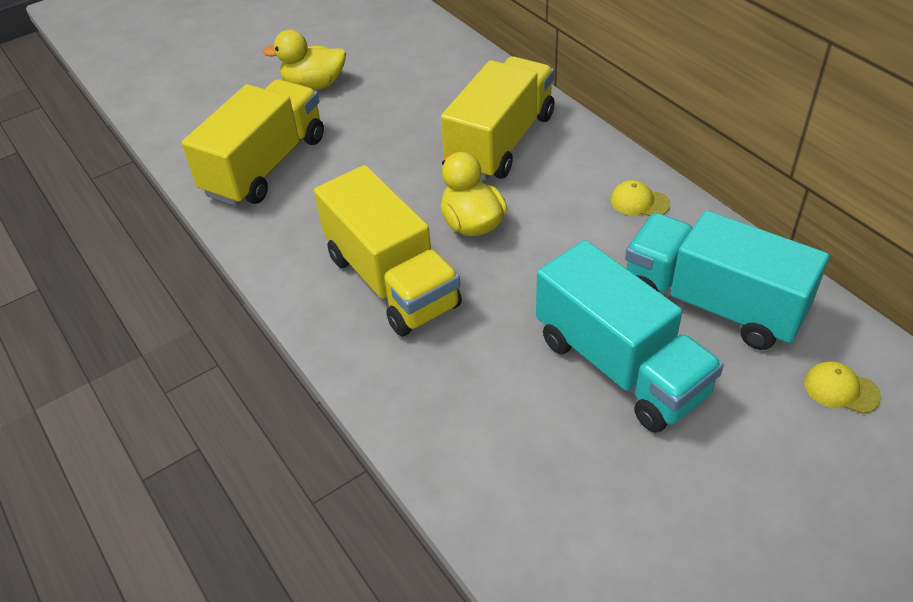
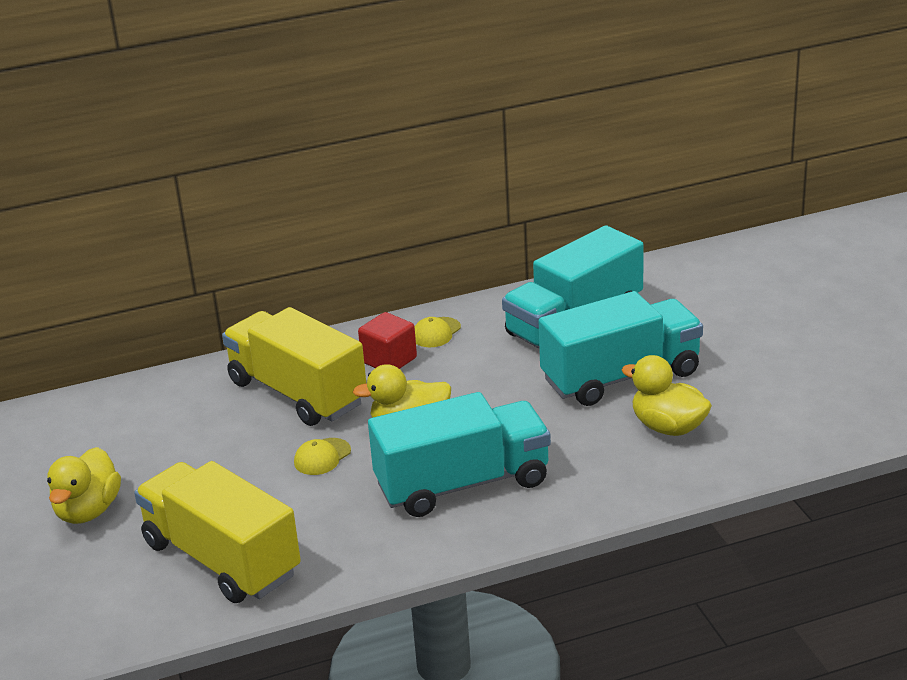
camera: 75 degrees left, 15 degrees down
(391, 281) = (463, 484): yellow truck -> turquoise truck
(535, 427) = (668, 427): none -> yellow duck
(576, 183) = (389, 360): none -> red cube
(841, 389) = (680, 290): yellow cap -> yellow cap (322, 457)

